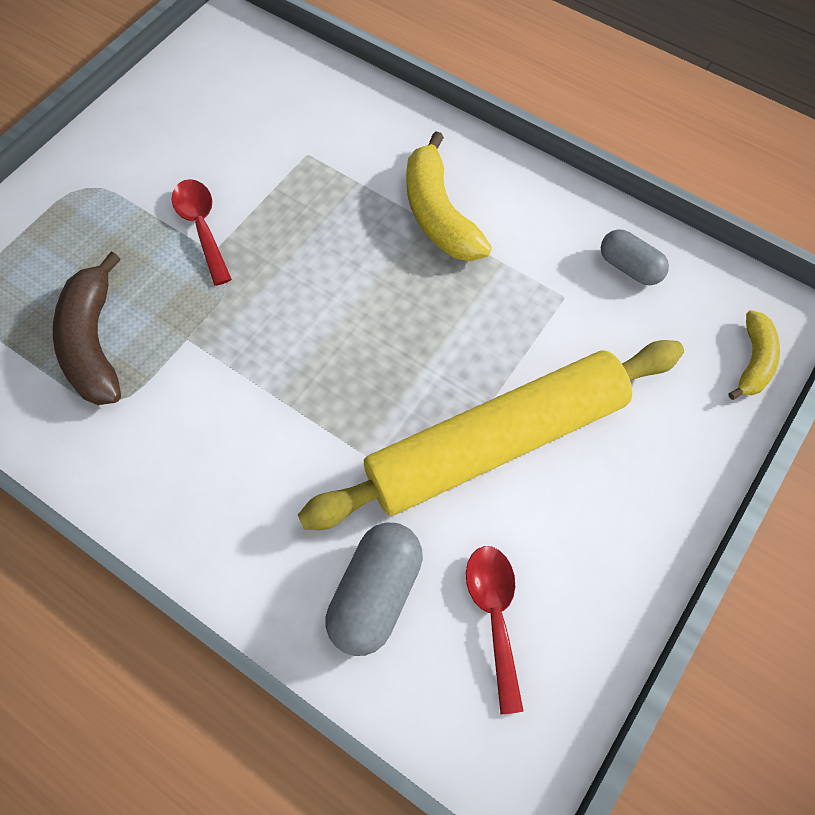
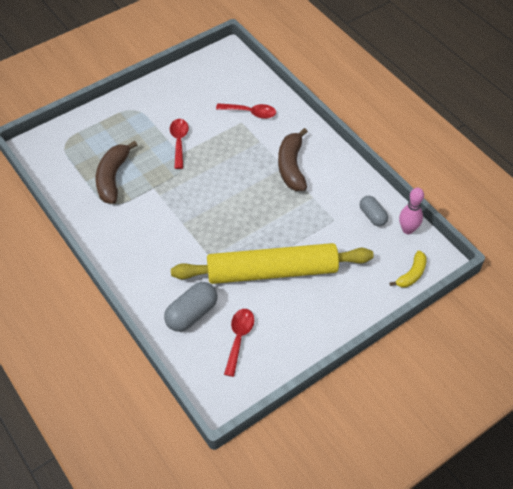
camera: 20 degrees right, 10 degrees down
(317, 131) = (250, 113): none -> red spoon
(438, 214) = (291, 166): yellow banana -> brown banana
(703, 274) = (407, 229): none -> pink bowling pin

